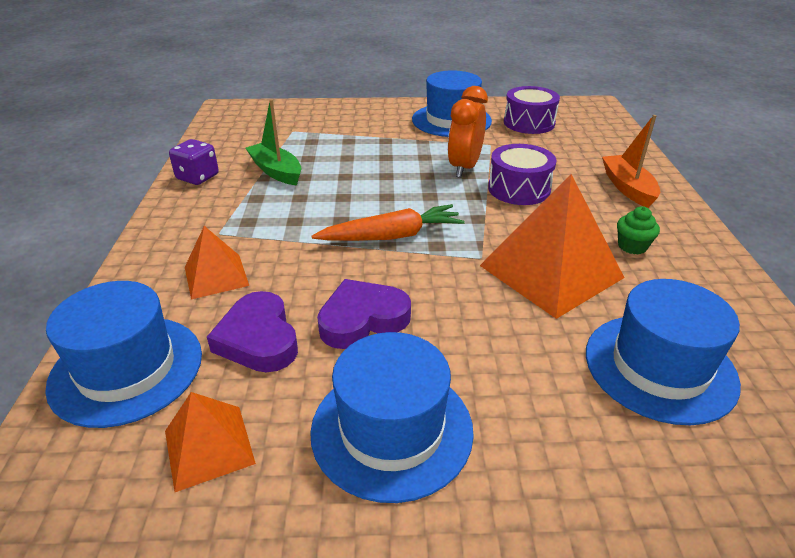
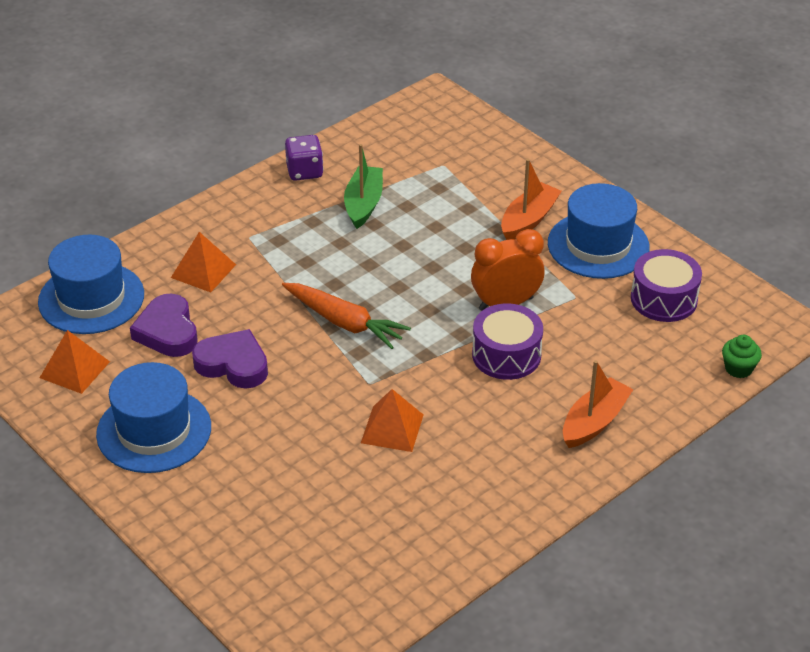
camera: 50 degrees right, 5 degrees up
(258, 339) = (167, 331): purple heart -> purple heart turned 45 degrees counterclockwise
(393, 129) = (528, 220): none -> orange boat
(551, 271) = (392, 428): orange pyramid -> orange pyramid, size x0.55
(632, 246) = (484, 460): green cupcake -> green cupcake (738, 368)
(659, 367) = (332, 525): blue hat -> none

